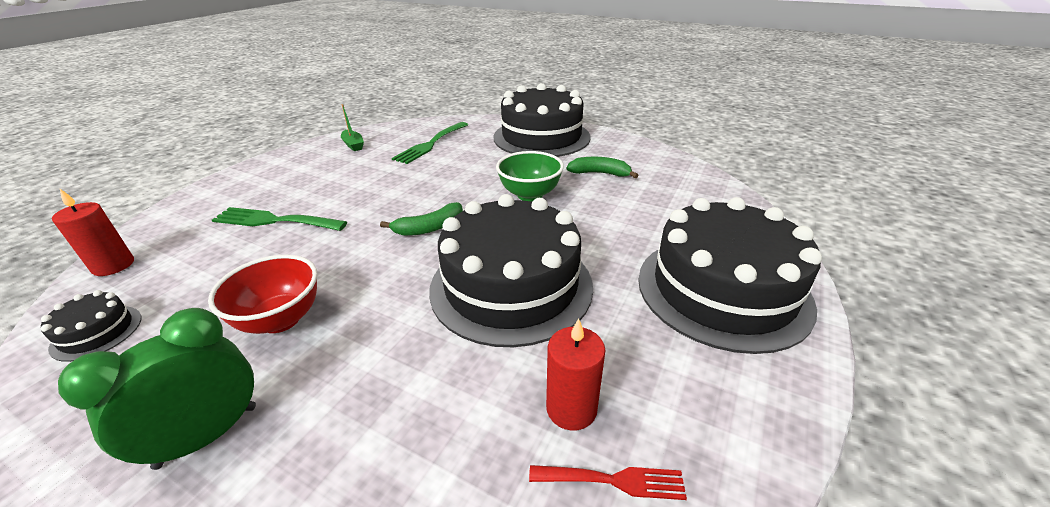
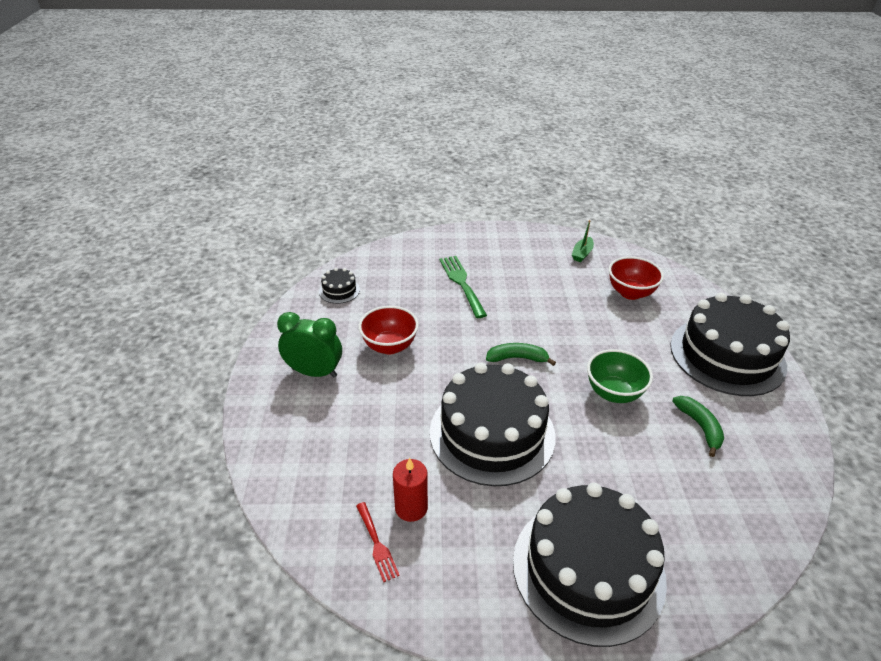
camera: 60 degrees right, 5 degrees up
(113, 265) = (379, 256): red candle -> none
(429, 228) = (517, 358): green banana -> green banana turned 150 degrees clockwise
(430, 144) = (630, 293): green fork -> red bowl

